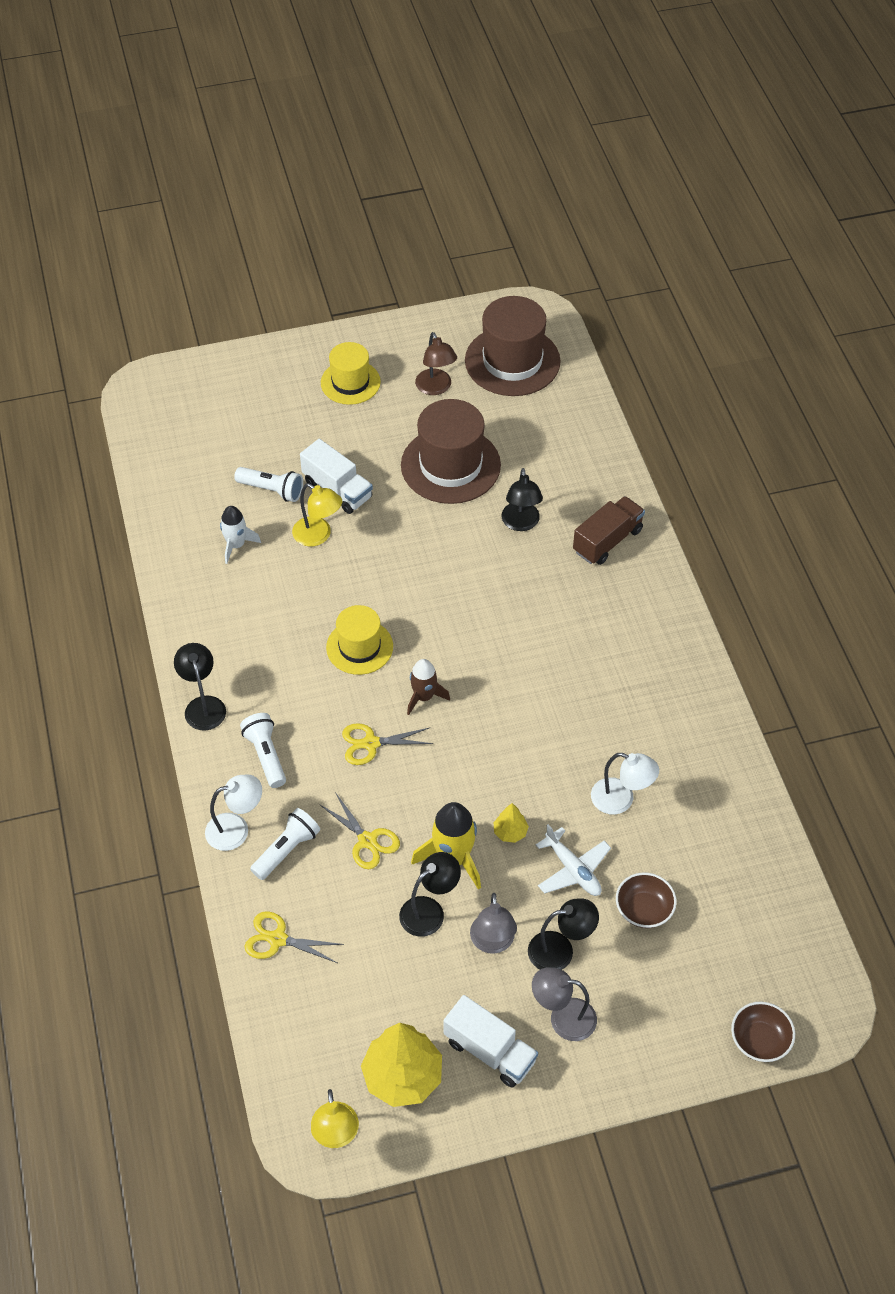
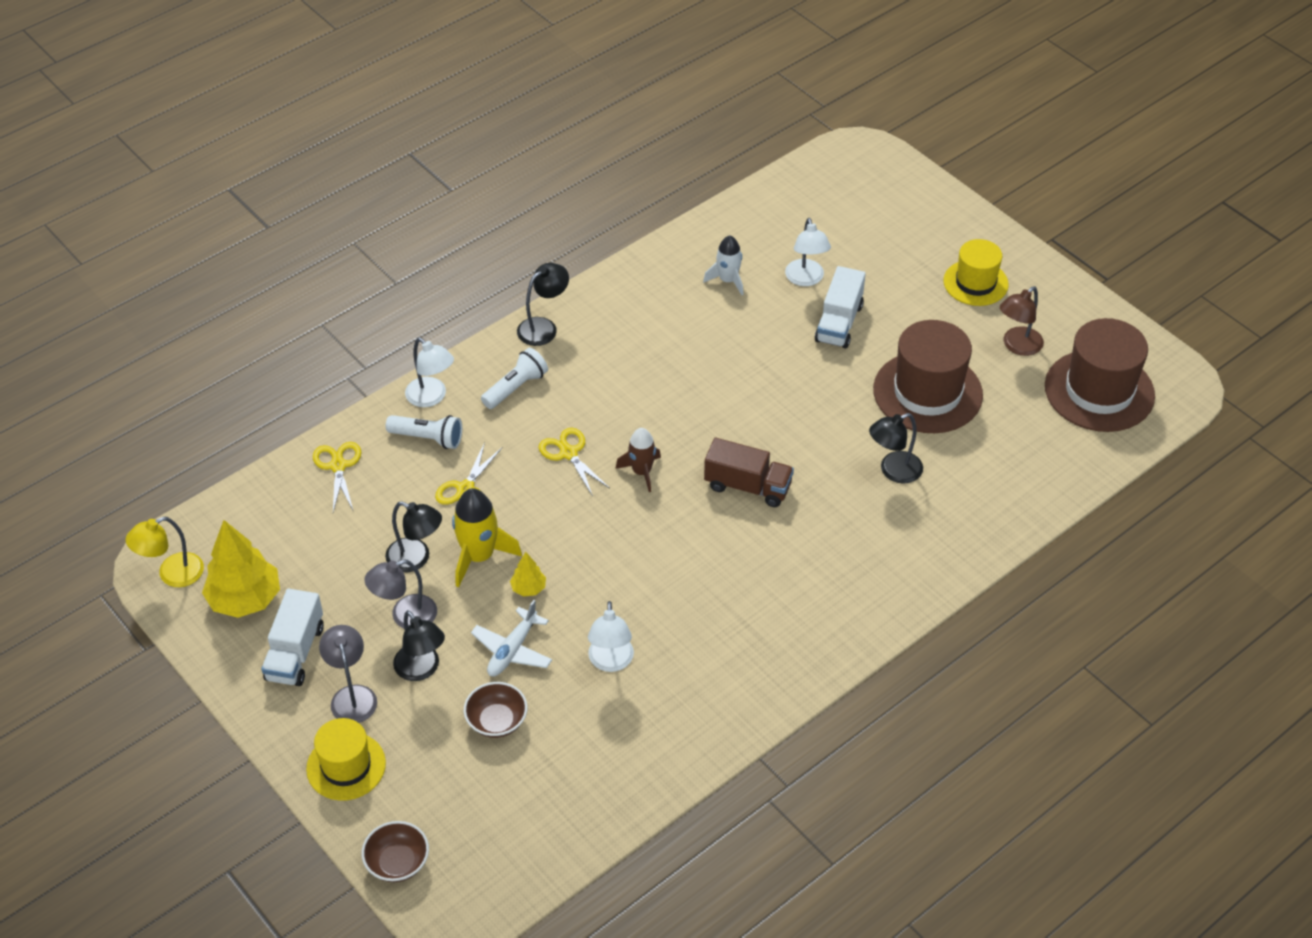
camera: 65 degrees right, 5 degrees down
(272, 490) = (806, 279): white flashlight -> white lamp
(318, 536) = (776, 330): yellow lamp -> none
(359, 647) = (669, 406): yellow hat -> yellow hat (346, 766)
(607, 541) = (919, 547): brown truck -> brown truck (747, 486)

